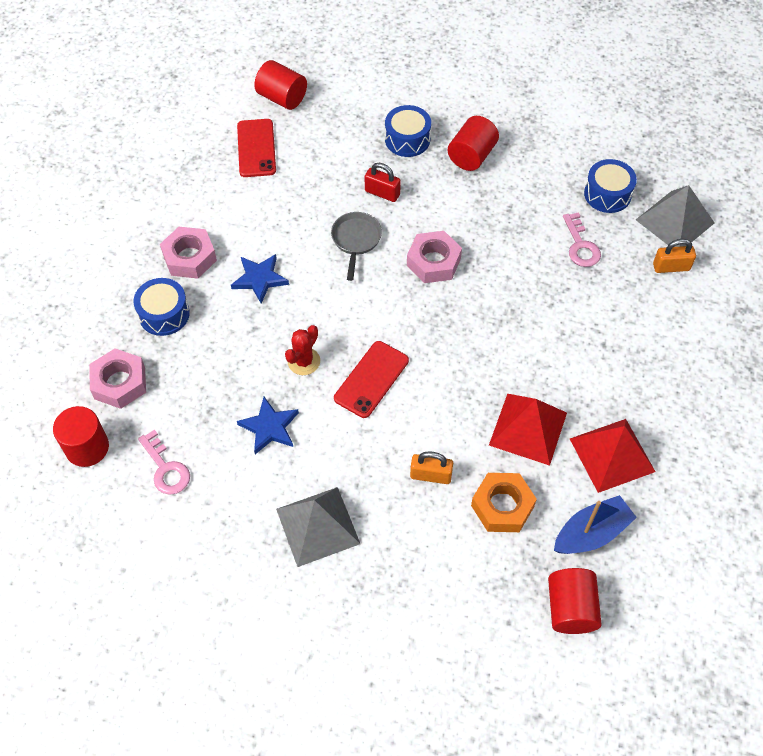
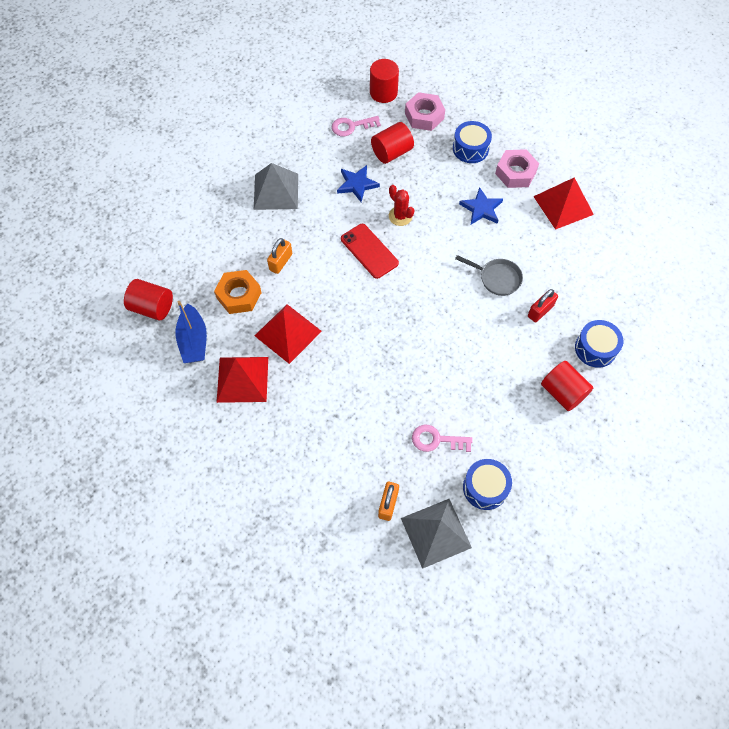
camera: 110 degrees right, 5 degrees up
(224, 201) = (563, 205): none -> red pyramid
(256, 148) = (614, 238): red phone -> none
(282, 98) = (668, 270): red cylinder -> red cylinder (392, 152)
(433, 262) = (458, 324): pink nut -> none

